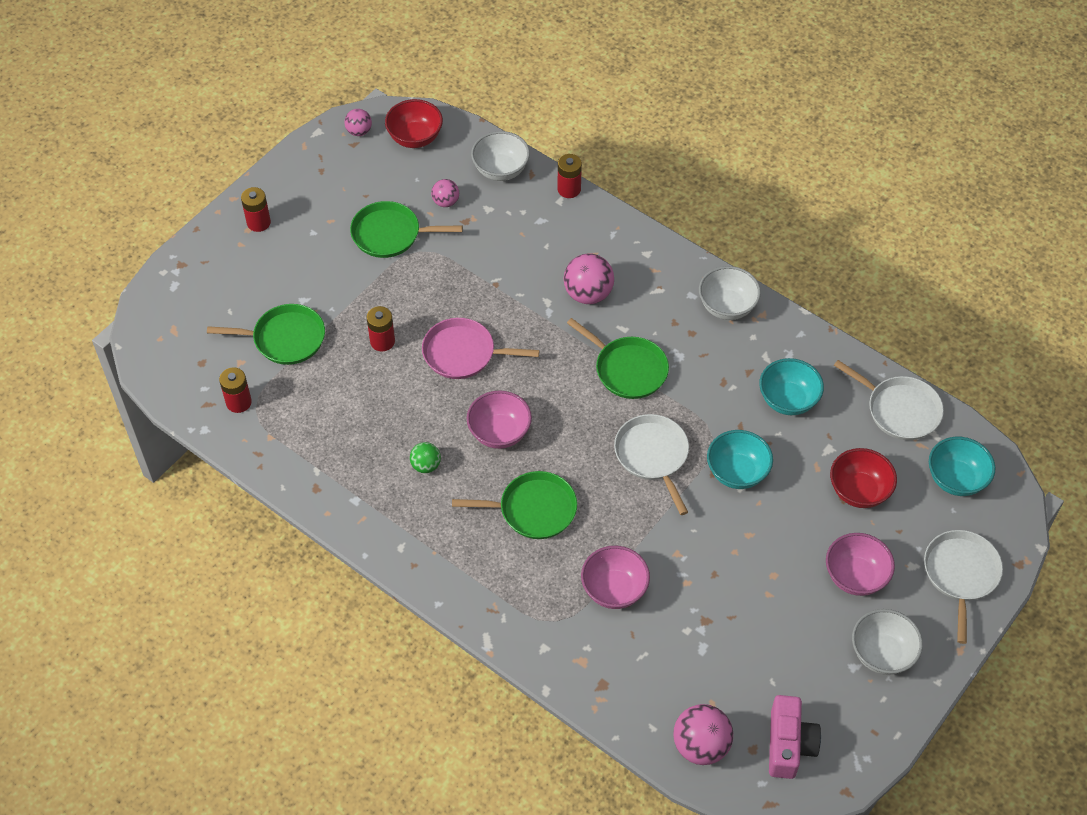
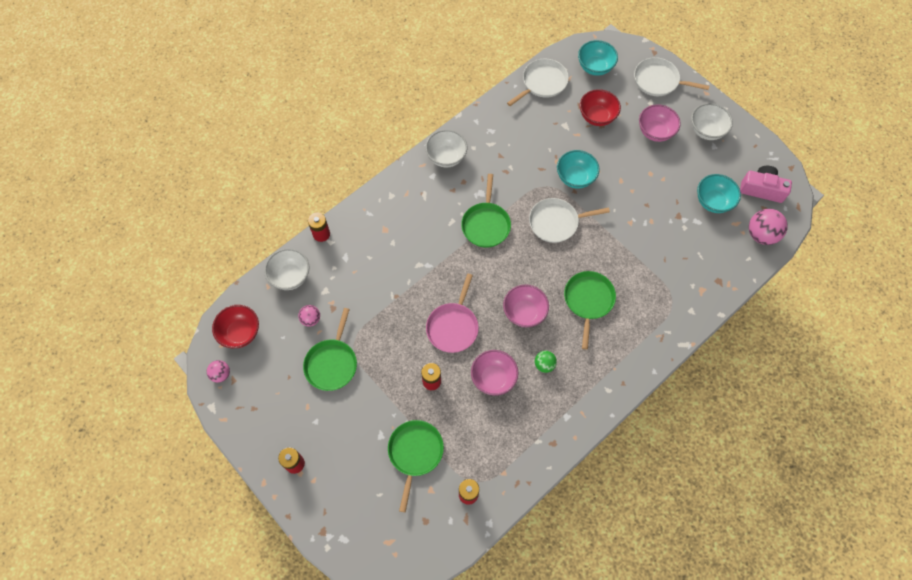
camera: 80 degrees left, 10 degrees up
(588, 294) = (418, 237): pink ball -> none
(614, 589) = (653, 262): pink bowl -> pink bowl (493, 378)
(628, 369) = (486, 224): green pan -> green pan turned 135 degrees clockwise
(788, 400) = (525, 139): turquoise bowl -> turquoise bowl (713, 202)

